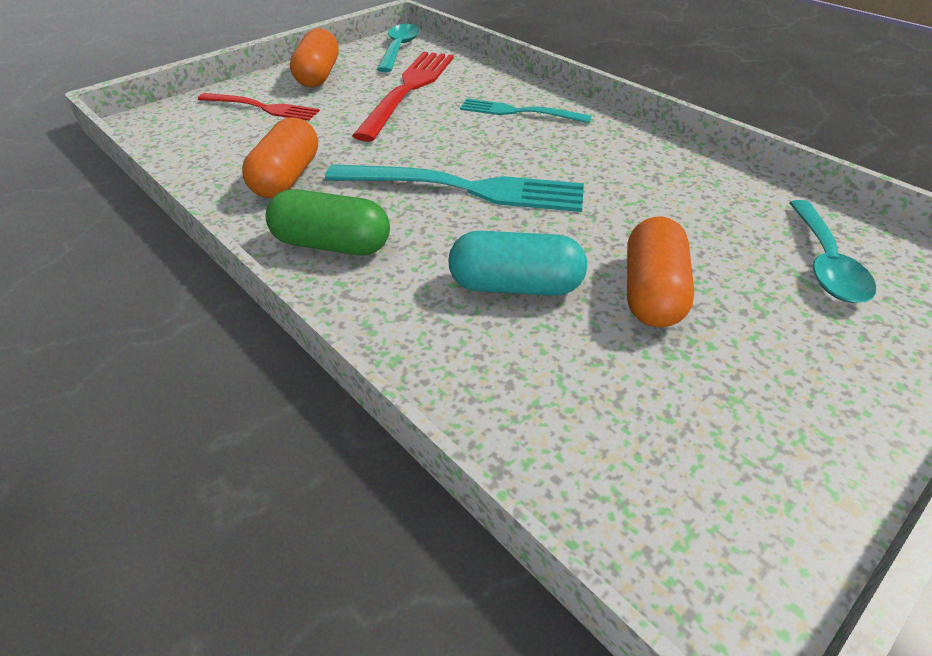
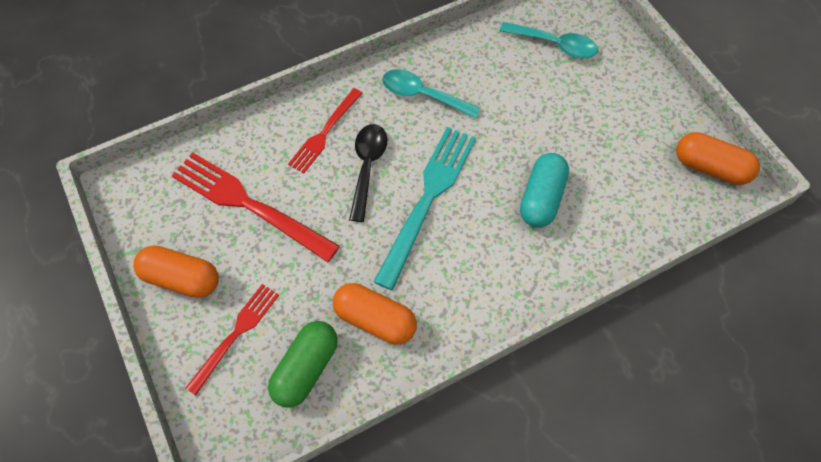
camera: 75 degrees left, 20 degrees up
(332, 244) = (474, 295): green capsule -> green capsule (306, 368)
(399, 49) = (147, 195): turquoise spoon -> turquoise spoon (422, 95)
(489, 143) = (367, 167): none -> black spoon
(518, 112) = (324, 133): turquoise fork -> red fork
(652, 292) = (561, 133): orange capsule -> orange capsule (710, 167)

